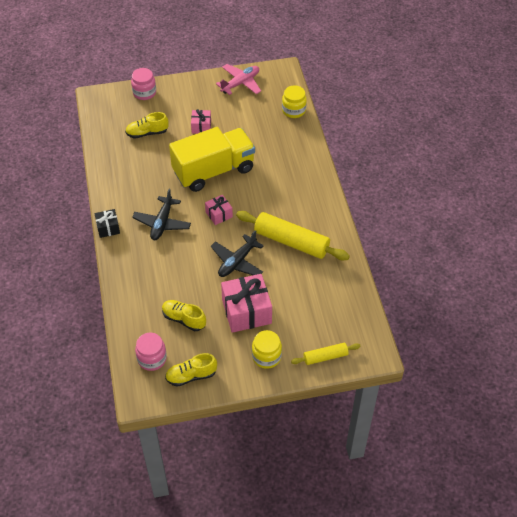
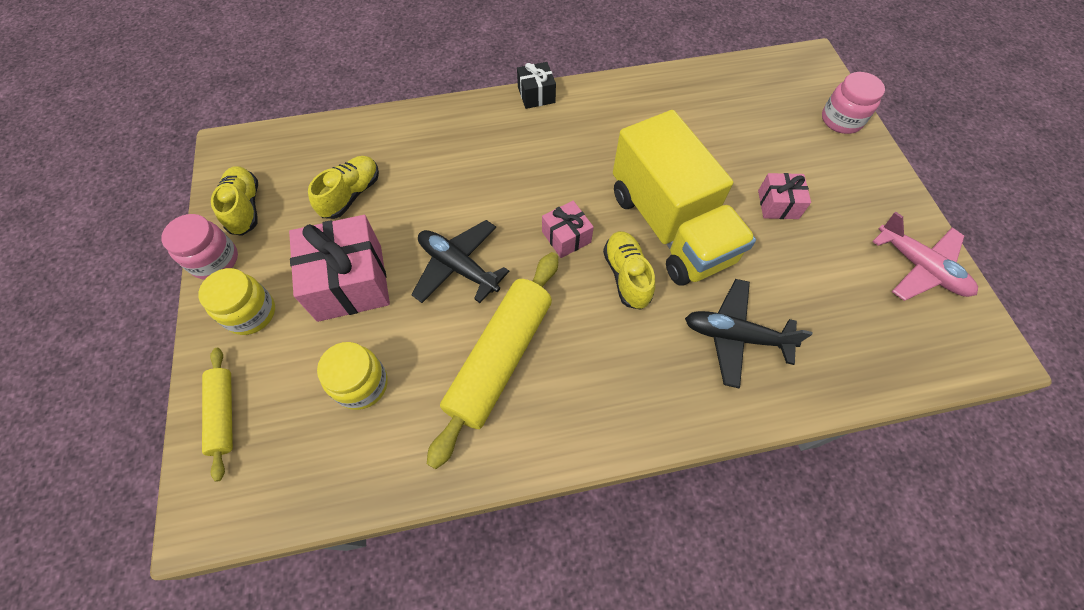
camera: 90 degrees right, 10 degrees up
(147, 133) = (745, 129): yellow shoe -> yellow shoe (626, 276)
(152, 359) = (288, 159): pink jar -> pink jar (215, 260)
(162, 223) = (546, 158): black plane -> black plane (735, 336)
(293, 110) = (868, 371): yellow jar -> yellow jar (361, 384)

